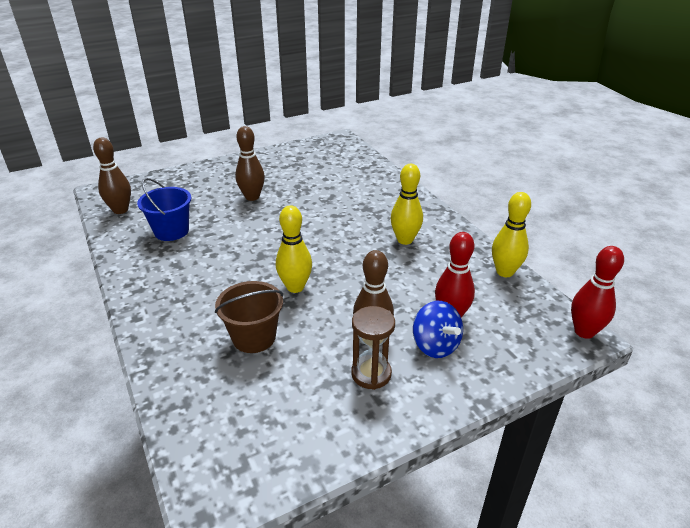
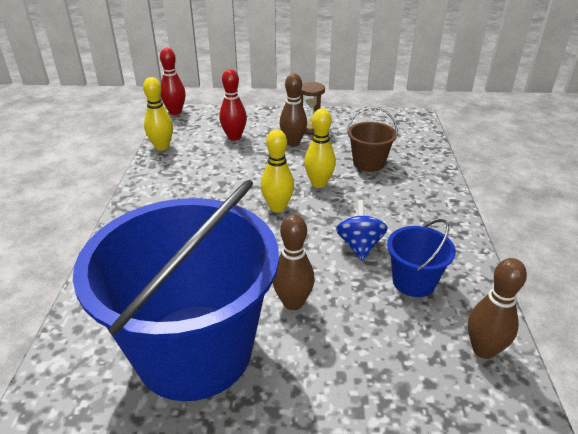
camera: 150 degrees left, 0 degrees up
(290, 166) = (194, 350): none -> blue bucket
(405, 240) = (194, 190): yellow bowling pin -> yellow bowling pin (277, 207)
(435, 345) = (262, 129): blue spinning top -> blue spinning top (359, 246)

